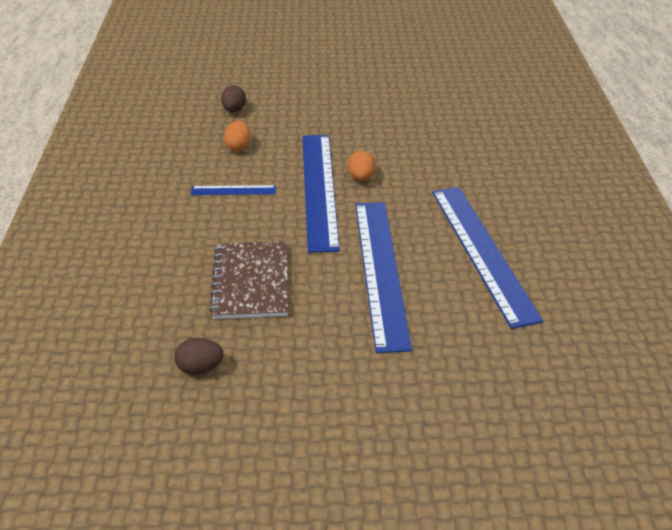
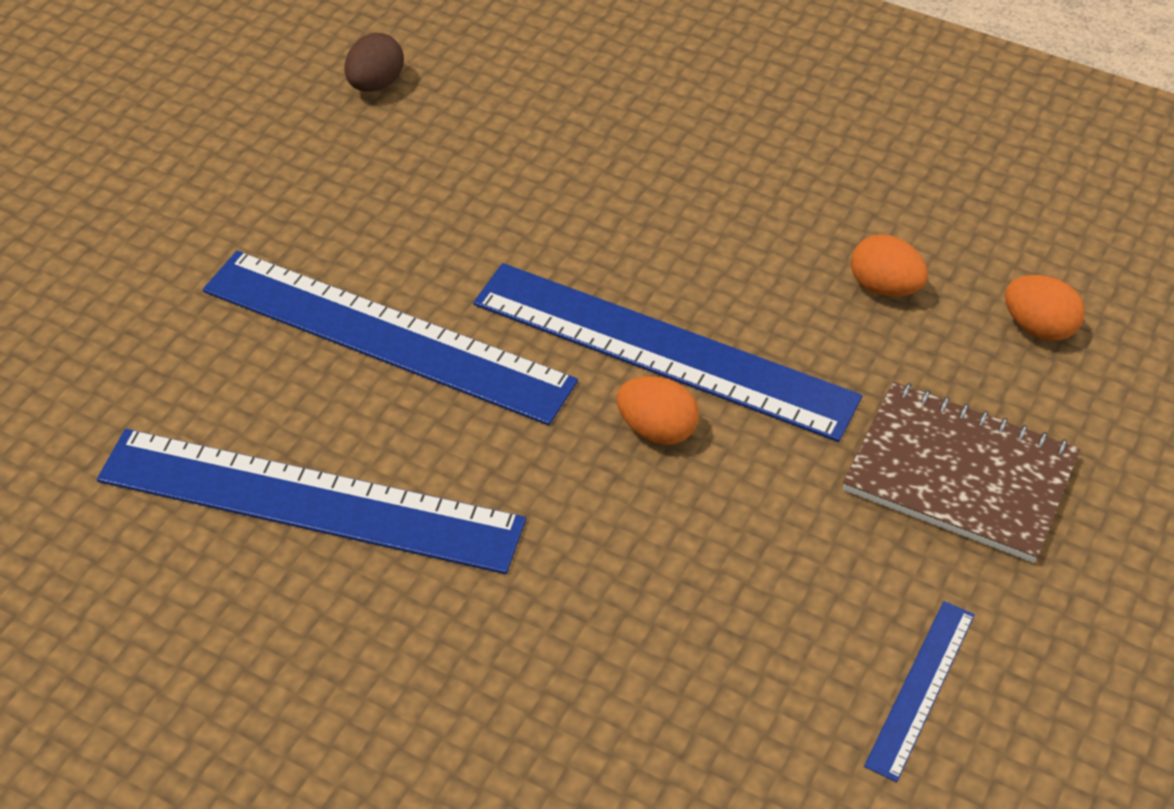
camera: 120 degrees right, 5 degrees up
(233, 190) = (741, 234): blue ruler -> blue ruler (920, 688)
(234, 109) = (1038, 327): brown egg -> orange egg
(251, 281) = (491, 179): brown notebook -> brown notebook (959, 475)

